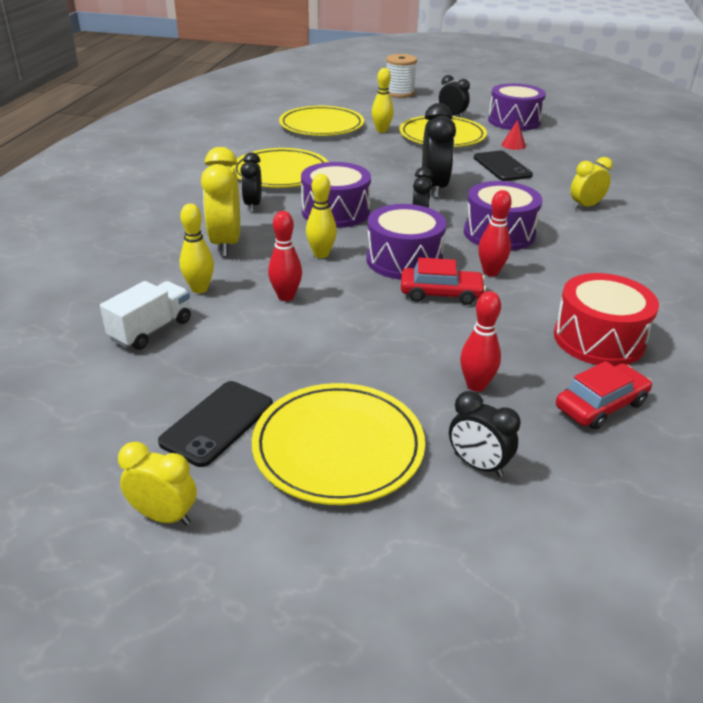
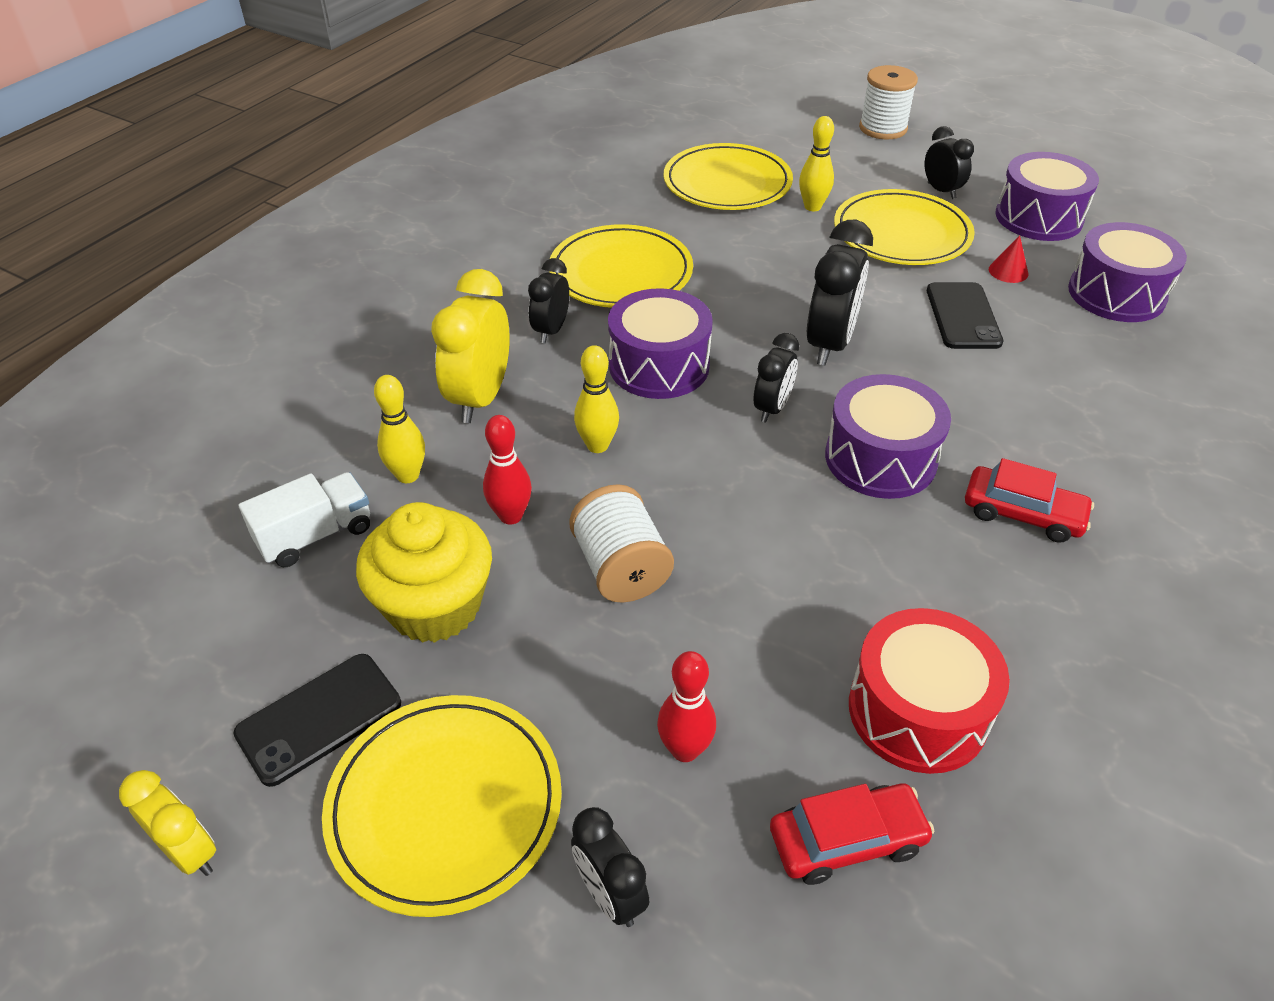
camera: 20 degrees right, 10 degrees up
(263, 349) = (434, 606): none -> yellow cupcake
(376, 309) = (621, 568): none -> white spool
(404, 260) = (708, 482): purple drum -> purple drum (1116, 294)
(441, 294) = (727, 561): red car -> red car (1022, 513)
(490, 272) = (824, 535): red bowling pin -> none
(585, 206) = (1054, 428): yellow clock -> none

